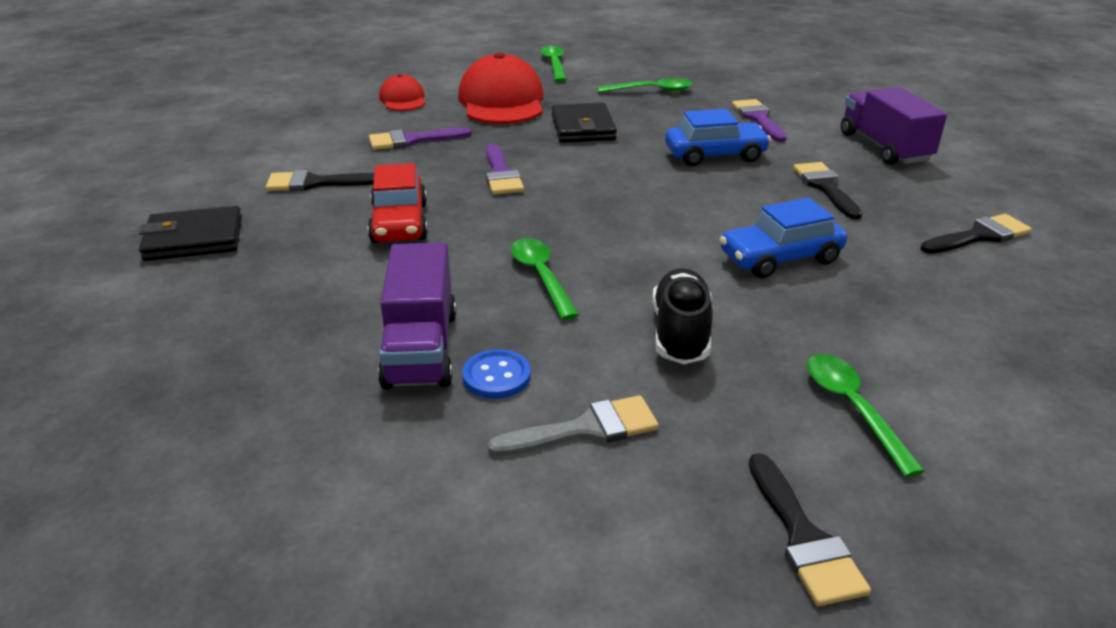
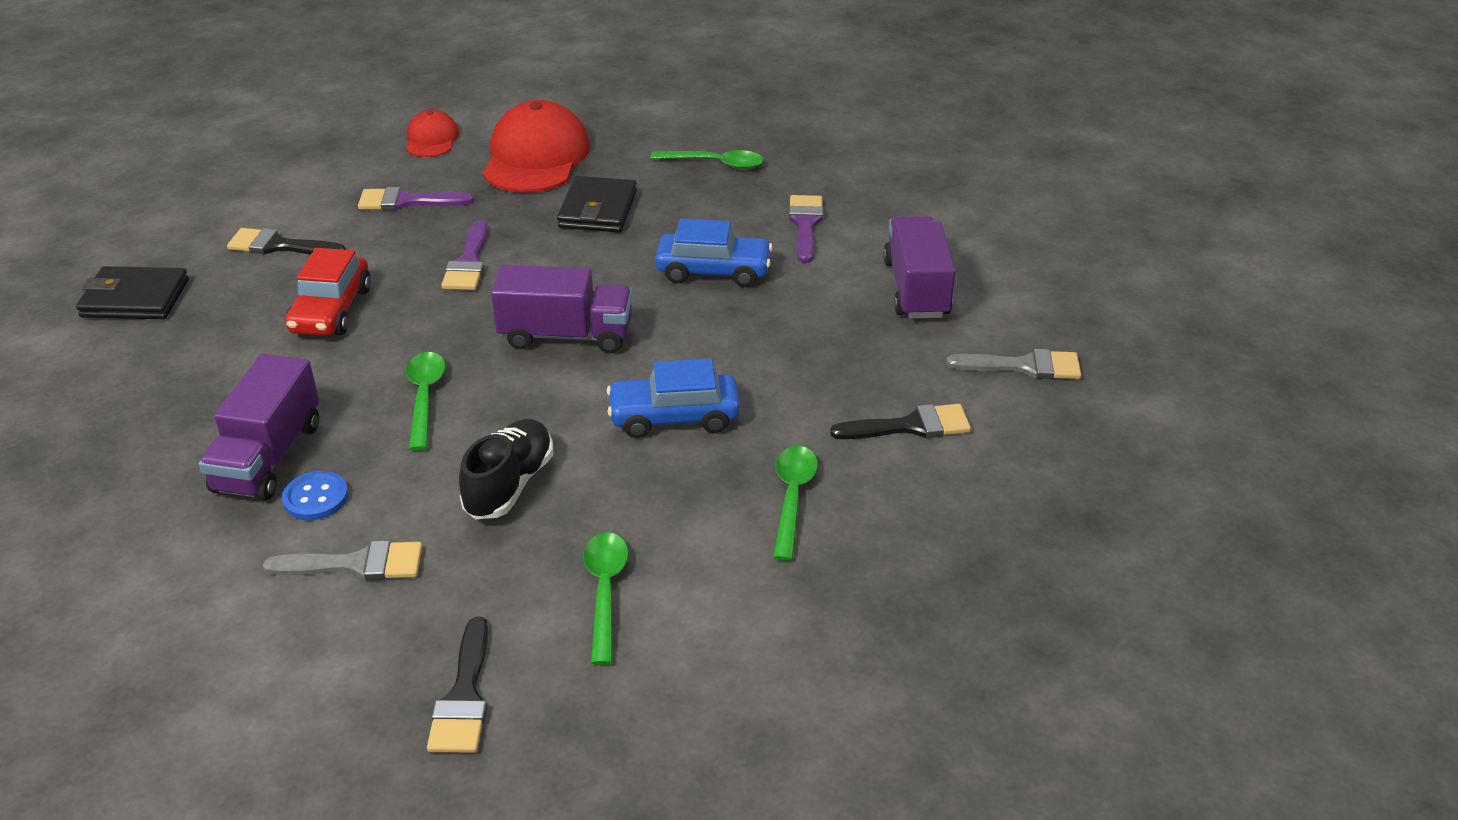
camera: 15 degrees right, 5 degrees up
(554, 64) = (632, 106): green spoon -> green spoon (792, 498)
(631, 213) = (566, 335): none -> purple truck
(825, 187) = (799, 335): black brush -> none
(1019, 185) = (1024, 366): none -> grey brush

